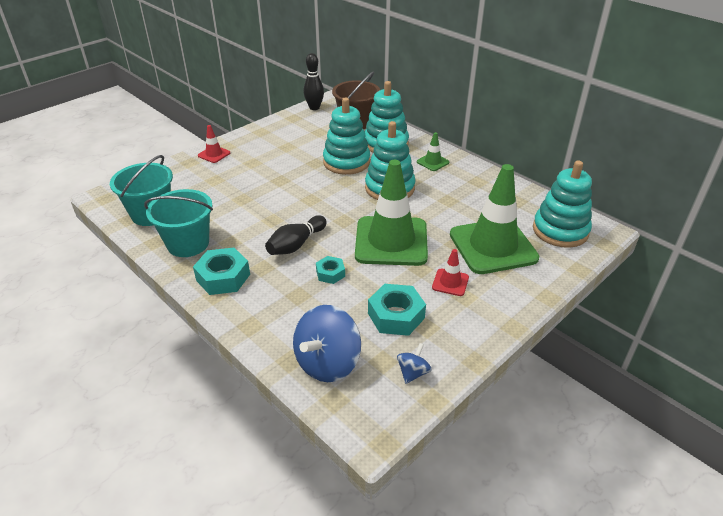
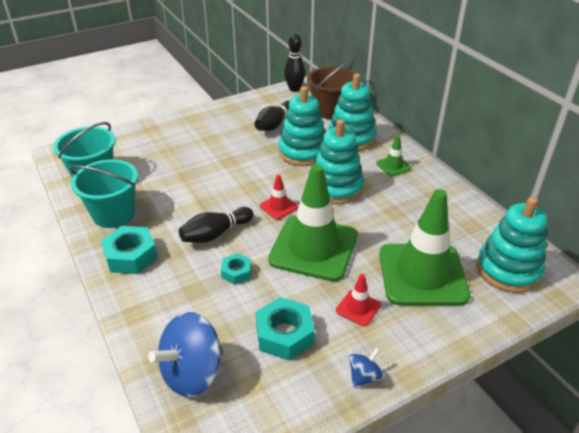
camera: 15 degrees right, 0 degrees up
(214, 154) = (177, 125): red traffic cone -> red traffic cone (278, 206)
(309, 141) = (274, 124): none -> black bowling pin
(413, 372) = (276, 405): blue spinning top -> blue spinning top (364, 376)

